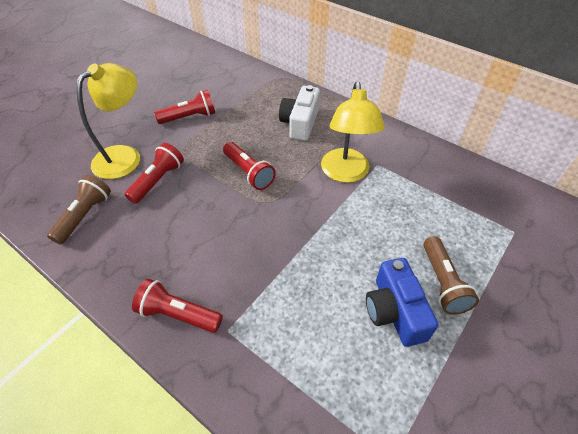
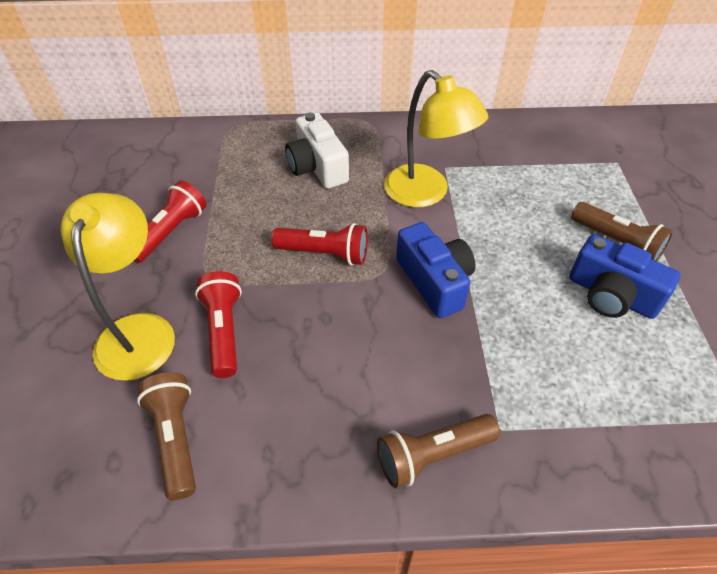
camera: 40 degrees left, 0 degrees up
(178, 314) = (432, 455): red flashlight -> brown flashlight
(290, 226) = (435, 281): none -> blue camera

